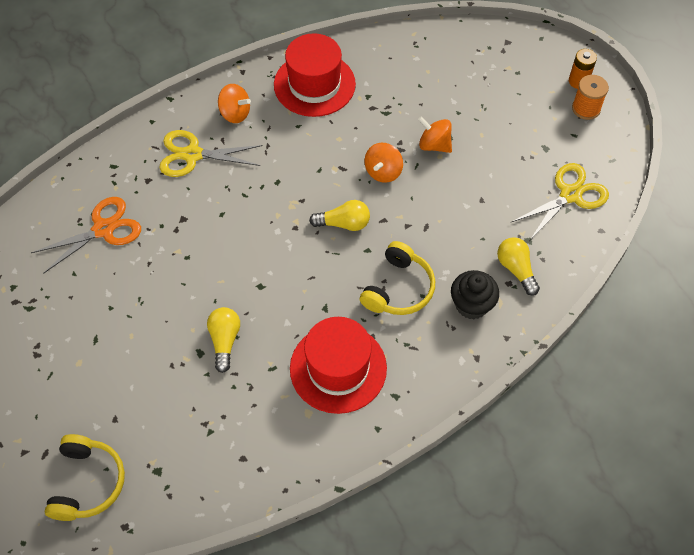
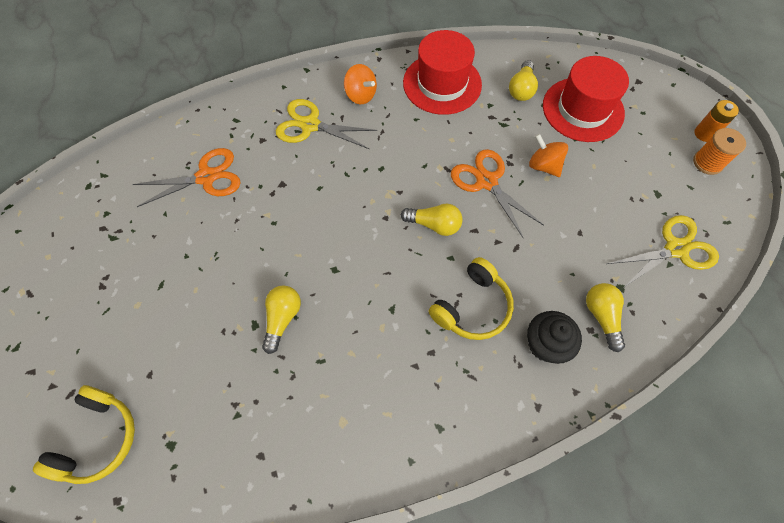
camera: 15 degrees right, 5 degrees up
(338, 368) = (387, 379): red hat -> red hat (583, 109)
(383, 172) = (486, 181): orange spinning top -> orange scissors
(395, 73) = (521, 89): none -> yellow light bulb

